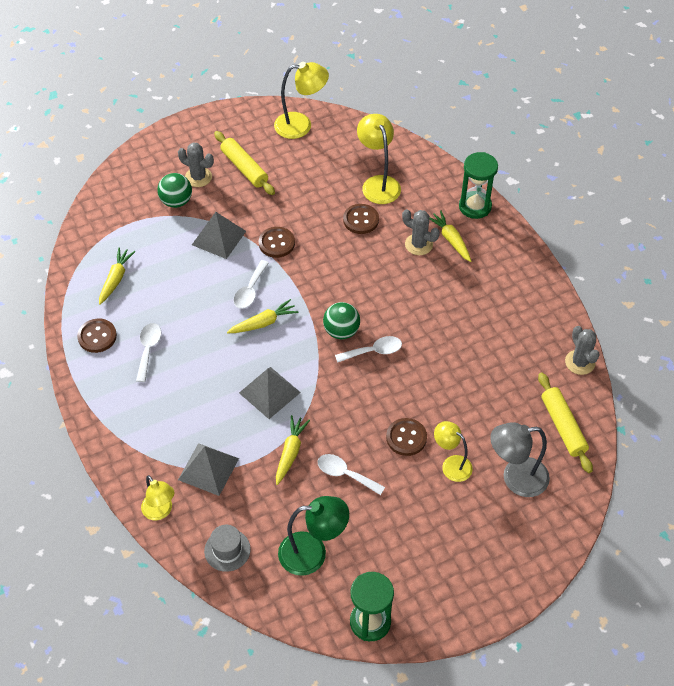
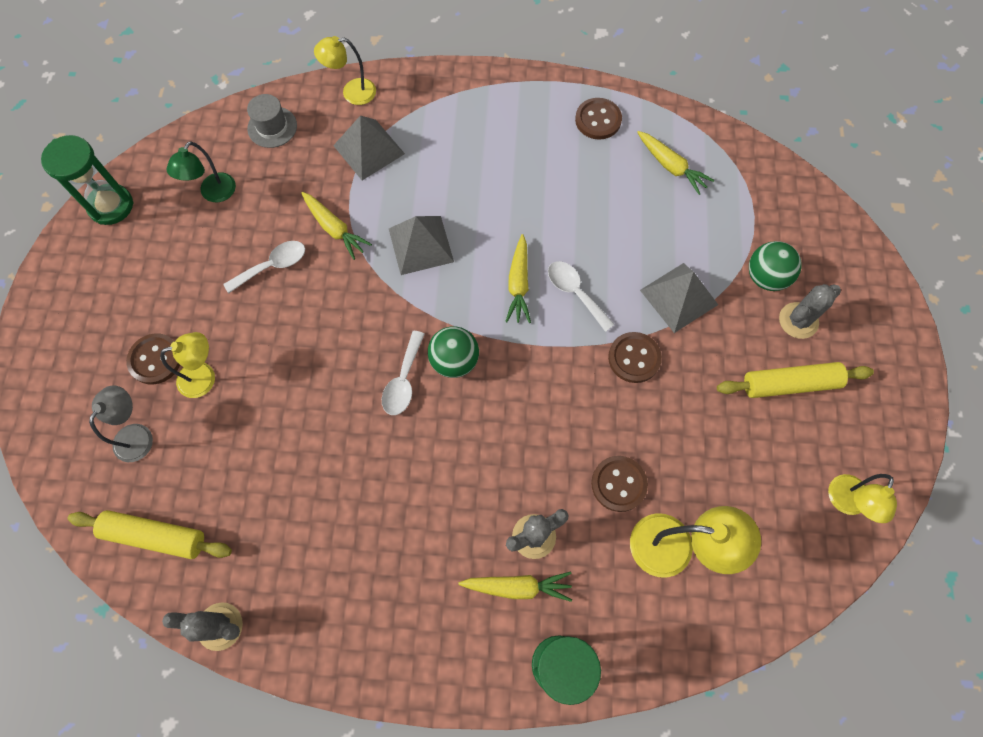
camera: 120 degrees right, 15 degrees up
(148, 349) = (551, 158): white spoon -> none
(301, 125) = (845, 503): yellow lamp -> yellow lamp, size x0.66
(313, 553) = (213, 194): green lamp -> green lamp, size x0.66
(406, 438) = (270, 350): brown button -> brown button (155, 359)
(515, 478) = (138, 434): grey lamp -> grey lamp, size x0.66

